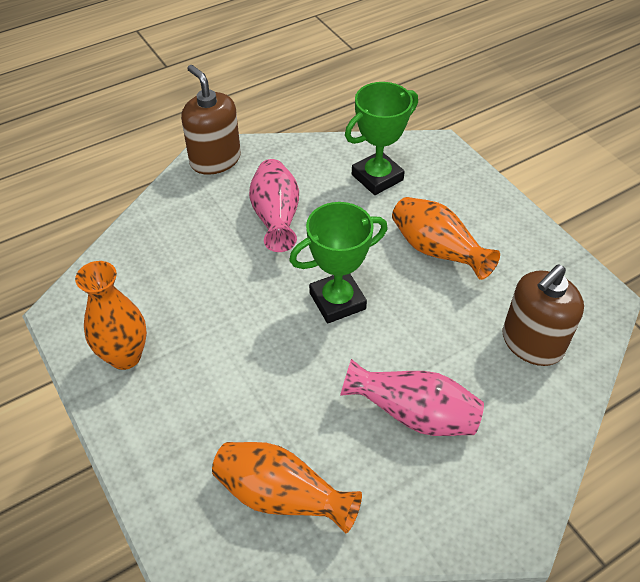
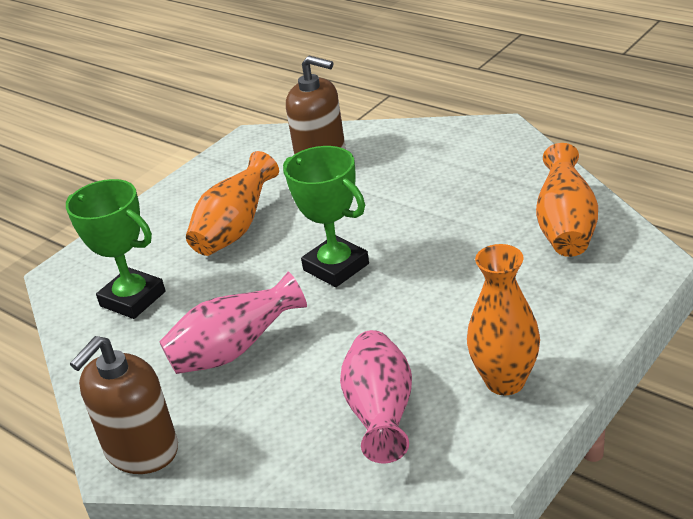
camera: 105 degrees left, 15 degrees down
(413, 415) = (436, 190): pink vase -> pink vase (381, 414)

